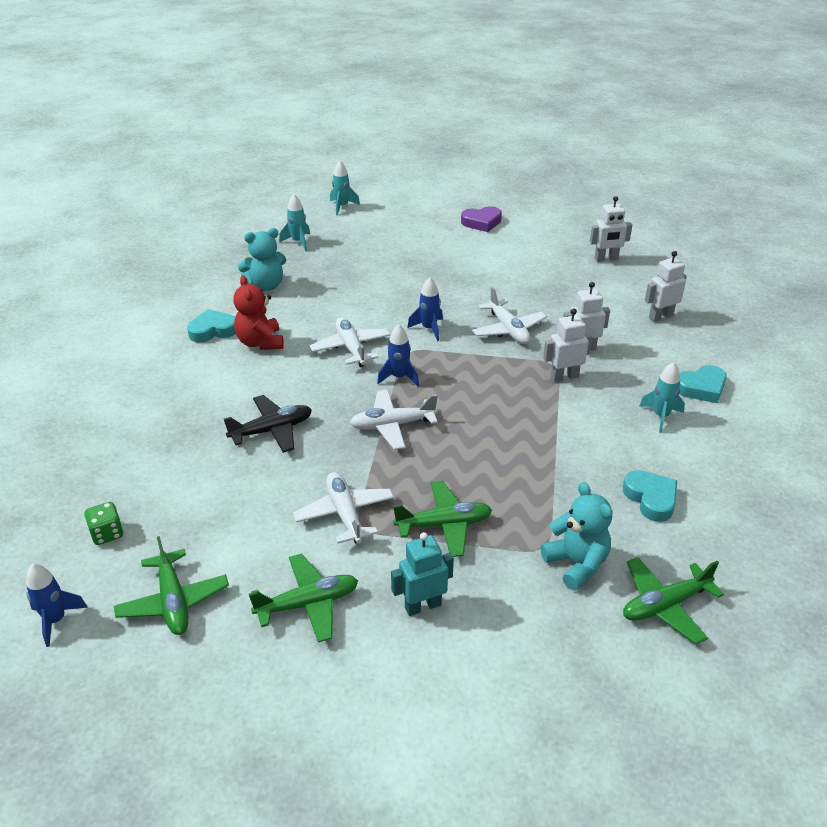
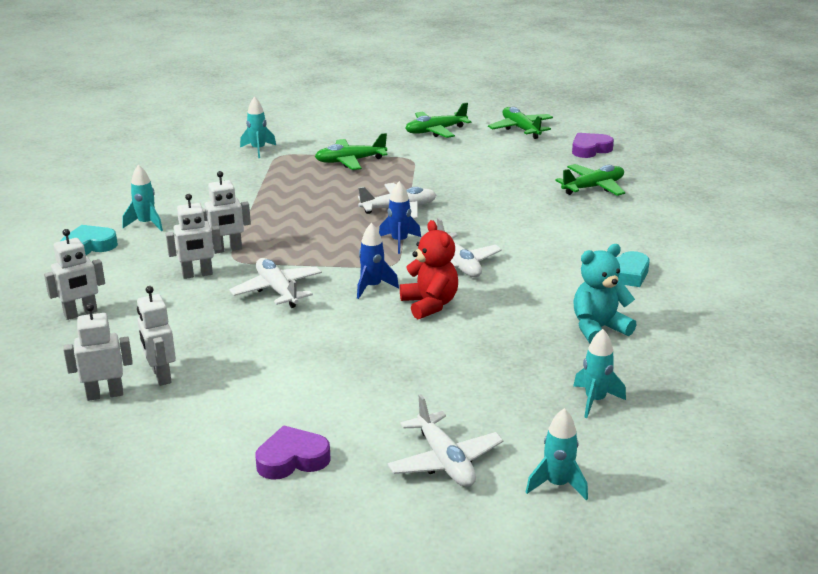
camera: 175 degrees right, 10 degrees down
(56, 620) = (586, 121): blue rocket -> none
(107, 533) = (590, 149): green dice -> purple heart
(260, 342) = (561, 265): red teddy bear -> red teddy bear (430, 304)
(272, 430) = (505, 201): black plane -> none
(345, 514) = (424, 163): white plane -> white plane (444, 461)
(422, 606) = (362, 133): turquoise robot -> none
(575, 268) = (161, 376): none -> white robot
(576, 564) = (258, 150): turquoise teddy bear -> turquoise rocket
(651, 498) = (188, 178): turquoise heart -> none
(665, 605) = (207, 138): green plane -> green plane (593, 187)

